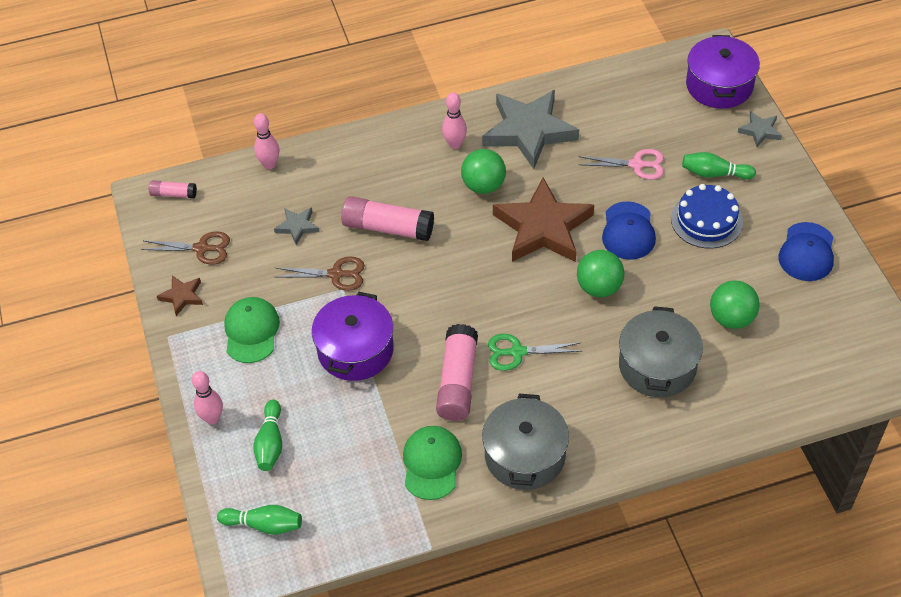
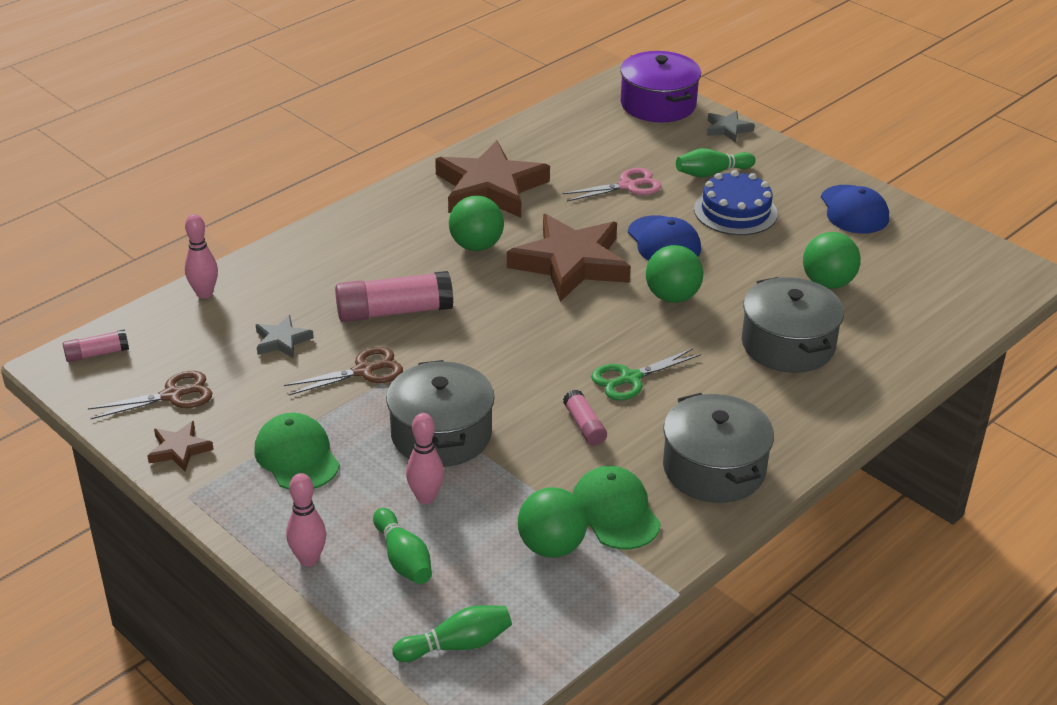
camera: 30 degrees left, 15 degrees down
(355, 350) = (441, 434): purple pot -> grey pot
(371, 474) = (551, 546): none -> green ball
(455, 144) = (415, 219): pink bowling pin -> pink bowling pin (426, 497)
(457, 381) = (584, 426): pink glue stick -> pink glue stick, size x0.52
(529, 131) = (490, 188): grey star -> brown star

